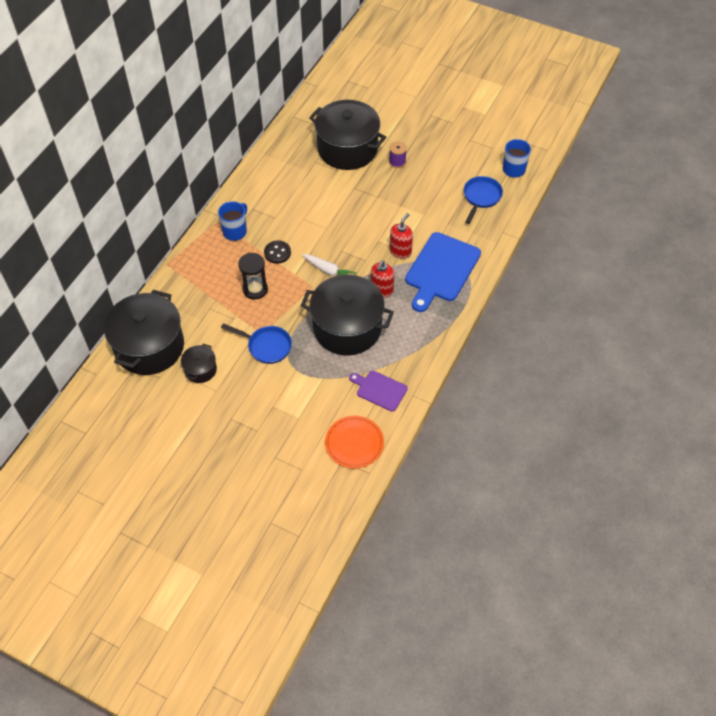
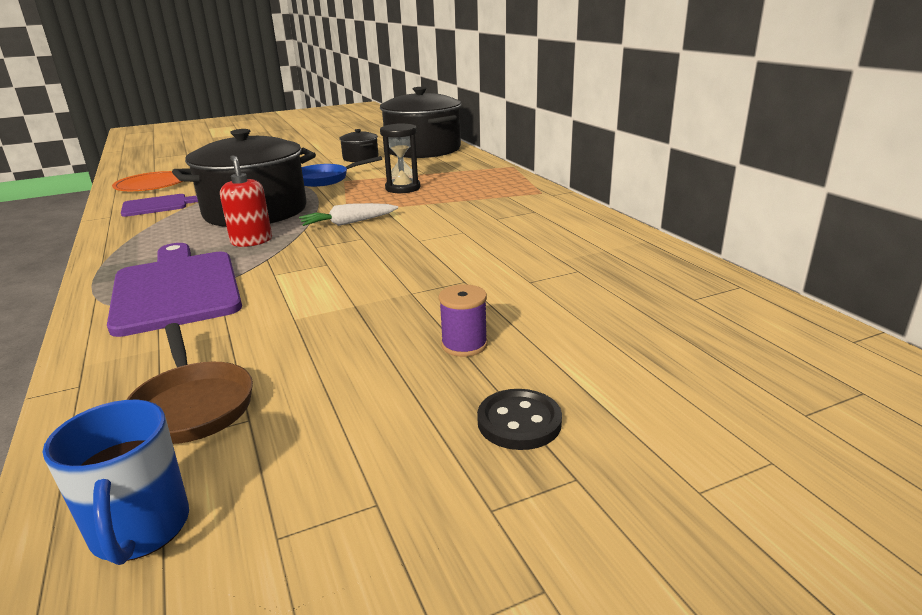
camera: 130 degrees right, 30 degrees down
(235, 231) = (508, 196): blue mug -> none
(277, 253) = (433, 207): black button -> black button (519, 422)
(347, 149) = (576, 307): black pot -> none
(400, 251) = (274, 272): red soap dispenser -> none
(441, 270) = (176, 289): blue cutting board -> purple cutting board
(481, 197) = (192, 405): blue pan -> brown pan

